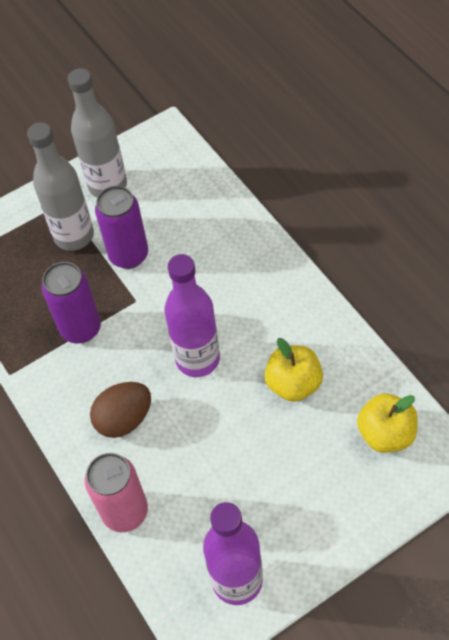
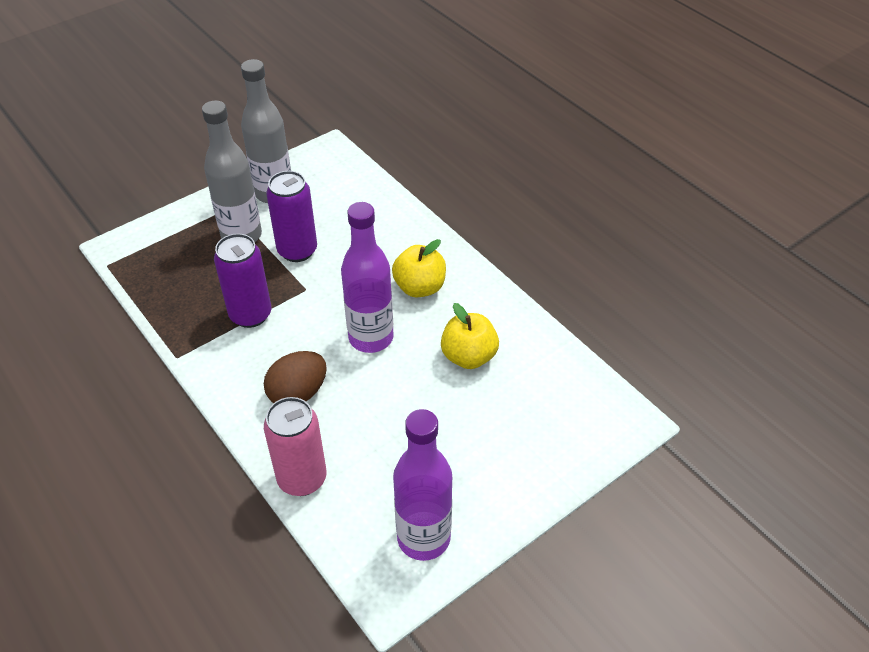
camera: 10 degrees left, 10 degrees down
(385, 434) = (564, 397): yellow apple -> yellow apple (420, 287)

